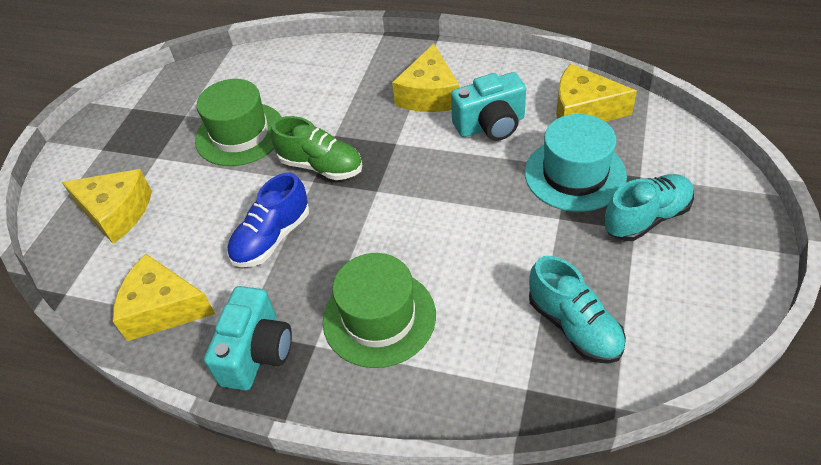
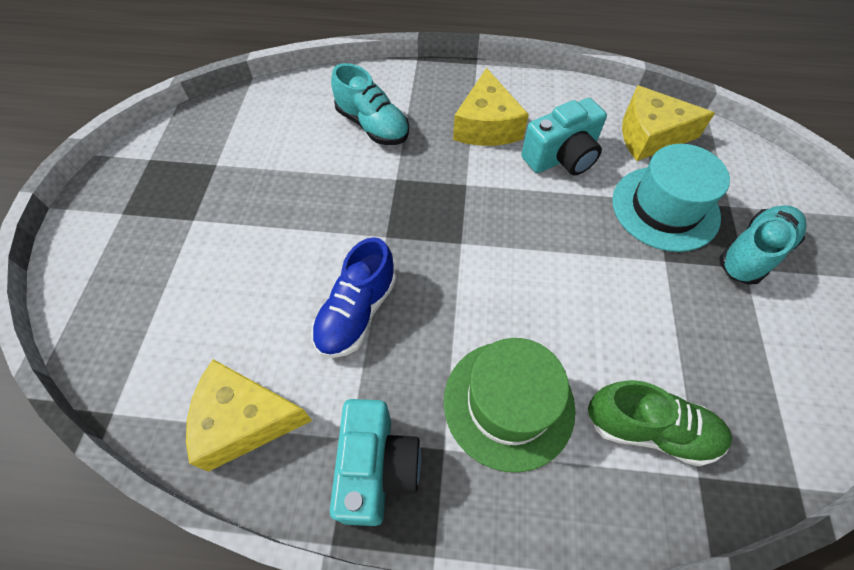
camera: 15 degrees left, 10 degrees up
(116, 212) = (158, 295): yellow cheese -> none
(240, 134) = (287, 184): green hat -> none
(321, 166) = (391, 217): green shoe -> green shoe (650, 429)
(574, 326) = (723, 390): turquoise shoe -> turquoise shoe (372, 125)

